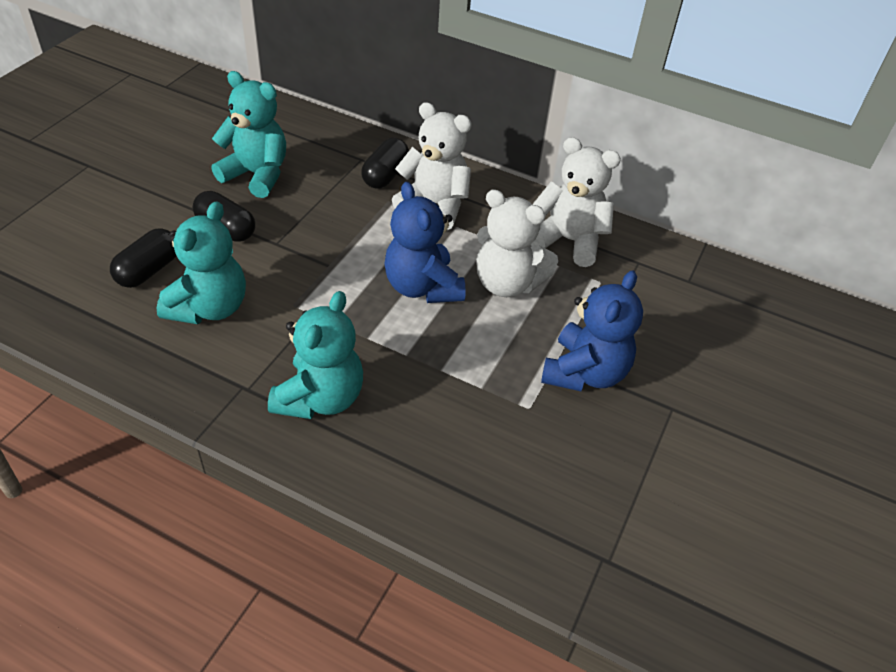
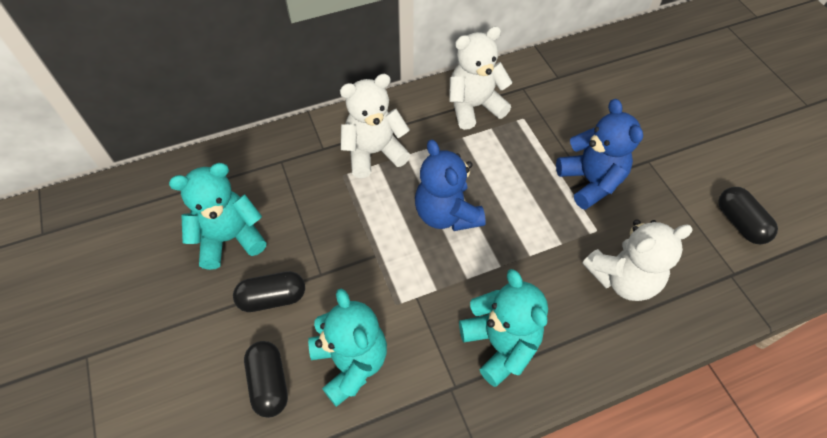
camera: 45 degrees left, 10 degrees up
(385, 175) = (314, 159): black capsule -> black capsule (739, 223)
(422, 287) = (446, 214): blue teddy bear -> blue teddy bear turned 45 degrees clockwise
(507, 283) = (483, 166): white teddy bear -> white teddy bear (623, 278)

